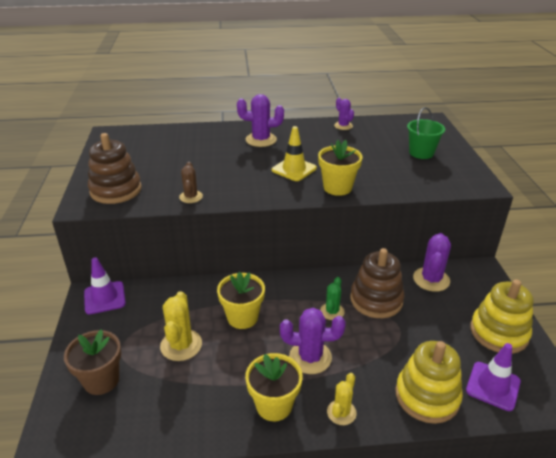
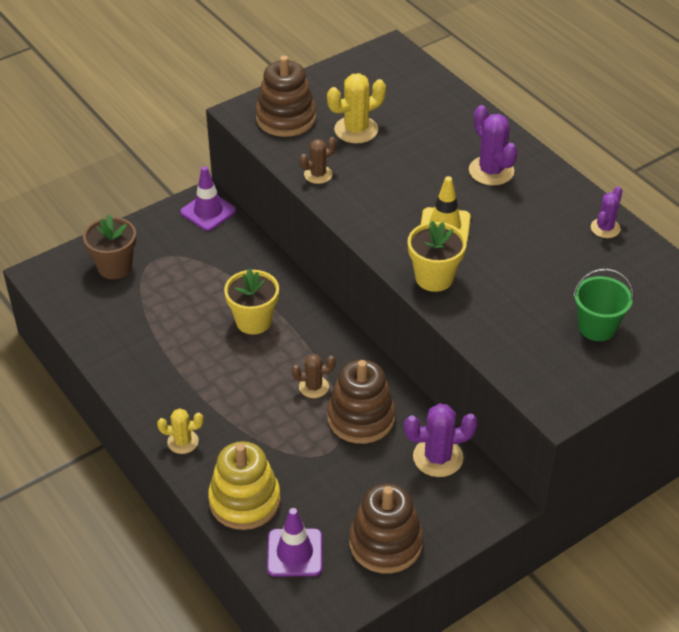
camera: 60 degrees right, 10 degrees up
(181, 345) = (187, 296): yellow cactus -> yellow cactus (356, 130)
(274, 405) = (161, 391): yellow flower pot -> none
(310, 357) = (235, 394): purple cactus -> none
(332, 311) = (313, 387): green cactus -> brown cactus
(499, 332) = (385, 543): yellow stacking toy -> brown stacking toy

